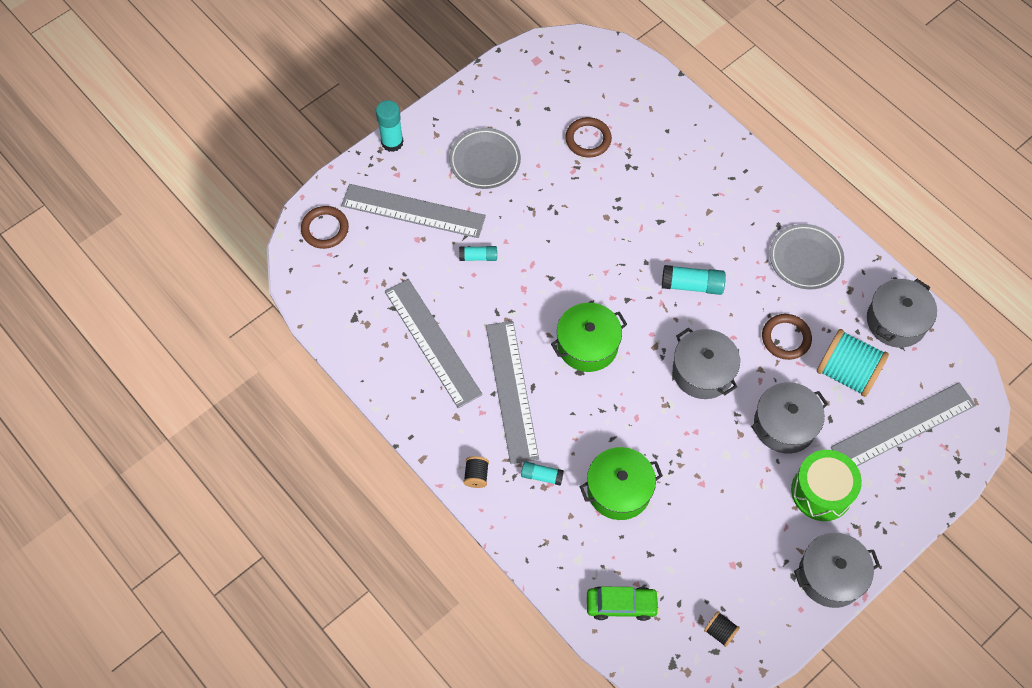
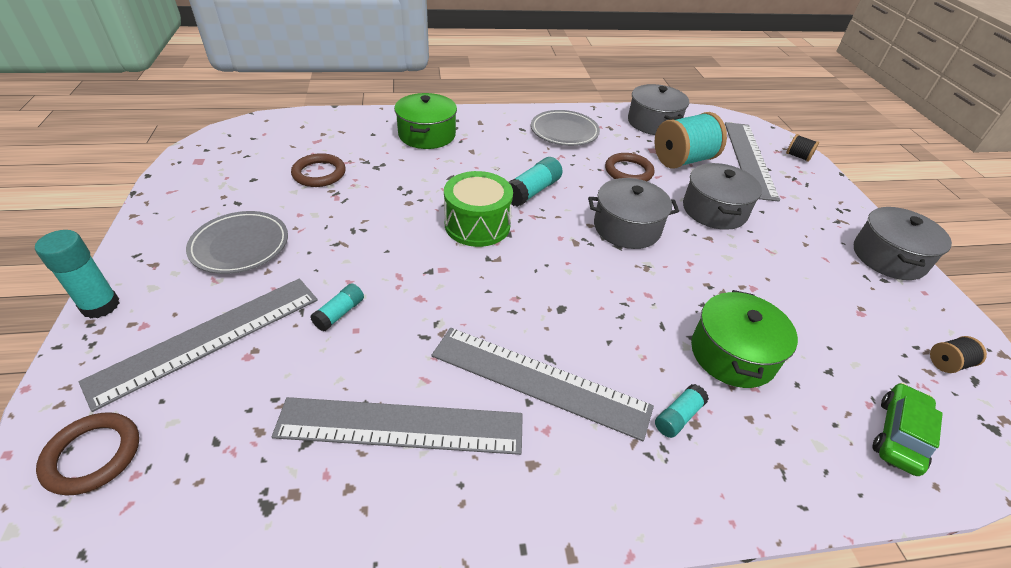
camera: 60 degrees left, 20 degrees down
(476, 476) = (640, 494): black spool -> black spool (798, 156)
(587, 345) = (534, 285): green pot -> green pot (427, 135)
(821, 491) = (794, 222): green drum -> green drum (477, 225)

